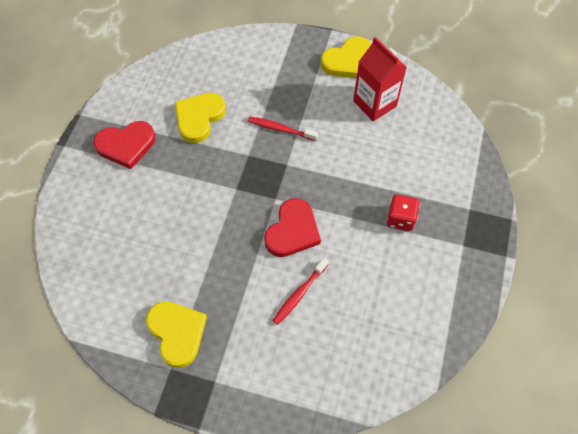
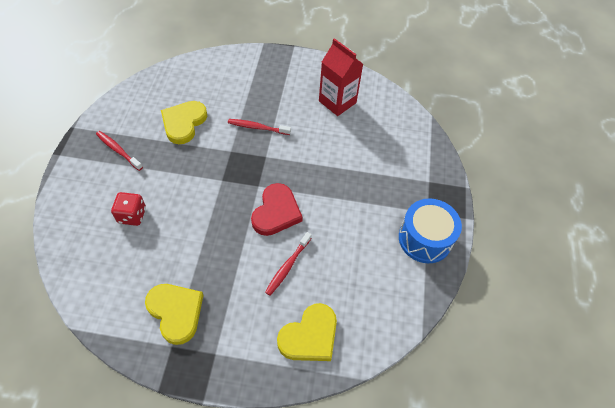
camera: 10 degrees left, 5 degrees down
(126, 145) = (118, 150): red heart -> red toothbrush
(348, 61) = (311, 69): yellow heart -> yellow heart (310, 336)
(400, 219) = (371, 194): red dice -> red dice (132, 215)
(456, 276) = (425, 239): none -> blue drum

